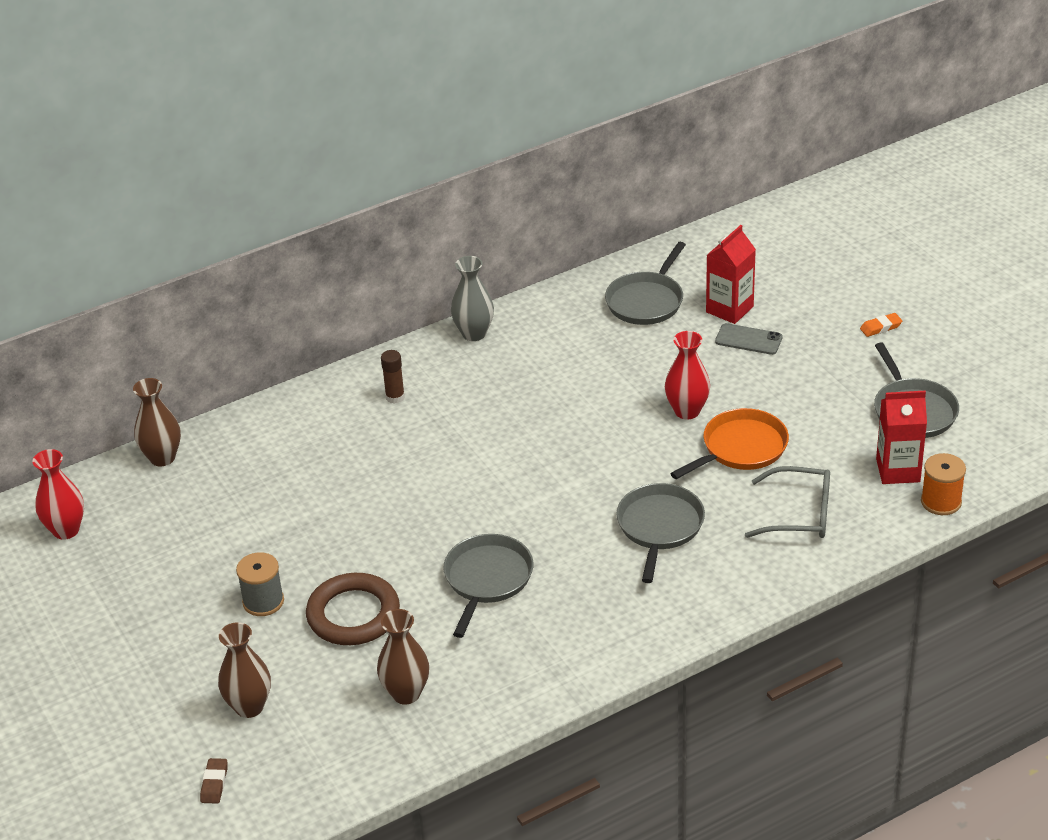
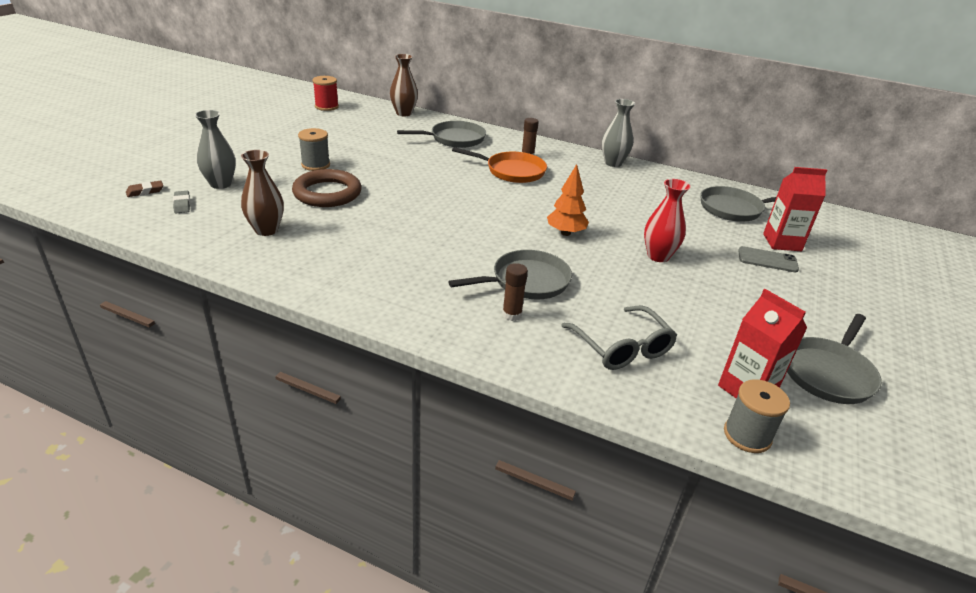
camera: 50 degrees right, 5 degrees down
(66, 530) = (326, 106): red vase -> red spool
(249, 707) = (220, 184): brown vase -> grey vase
(281, 755) = (182, 204): none -> grey eraser
(487, 579) = (401, 228): grey pan -> grey pan (455, 139)
(595, 455) = (565, 233): none -> orange tree
(704, 562) = (512, 315): none -> brown glue stick
(741, 448) = (655, 292): orange pan -> orange pan (512, 171)
(748, 339) = (767, 260): grey phone -> grey phone turned 60 degrees counterclockwise
(880, 327) = (887, 319): orange eraser -> none
(941, 502) = (747, 435): orange spool -> grey spool

